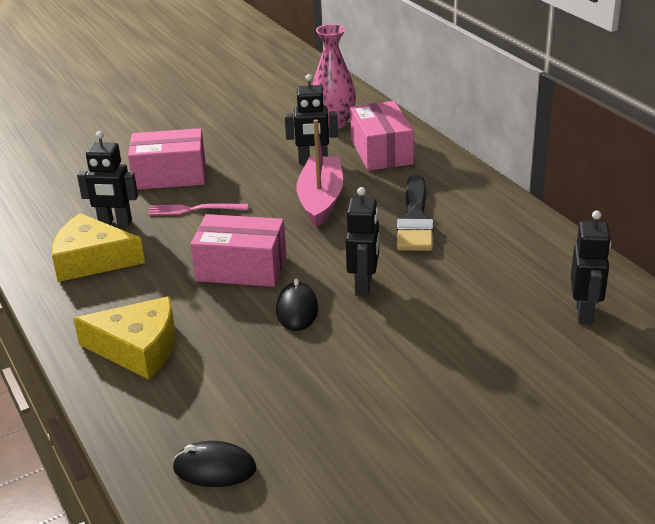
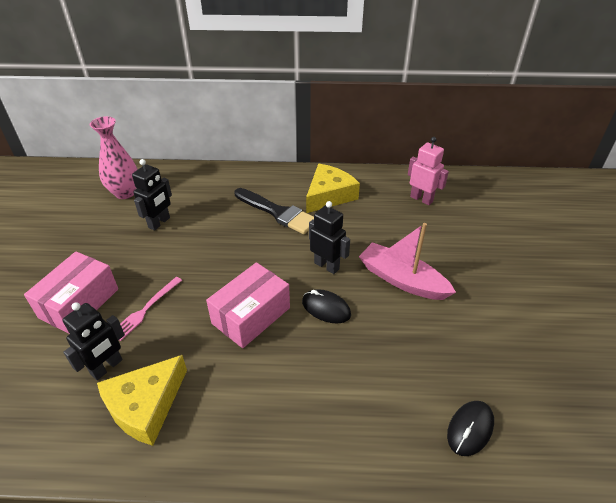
camera: 60 degrees left, 10 degrees up
(138, 348) = (299, 421): yellow cheese -> yellow cheese (329, 195)
(320, 200) = (210, 240): pink boat -> pink boat (402, 280)
(381, 152) = (187, 190): pink box -> none
(584, 313) = (421, 199): black robot -> pink robot

